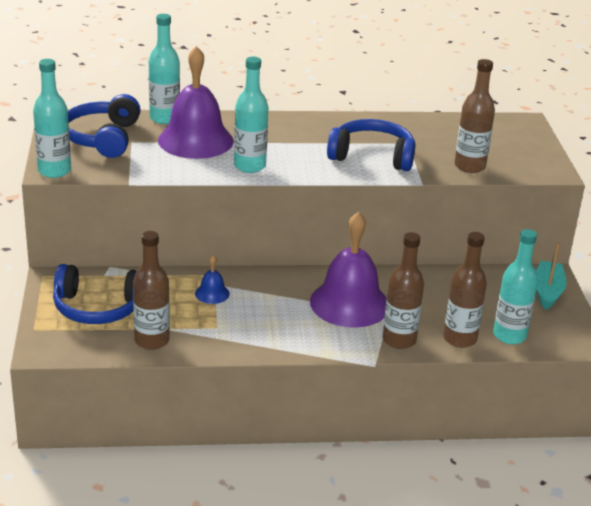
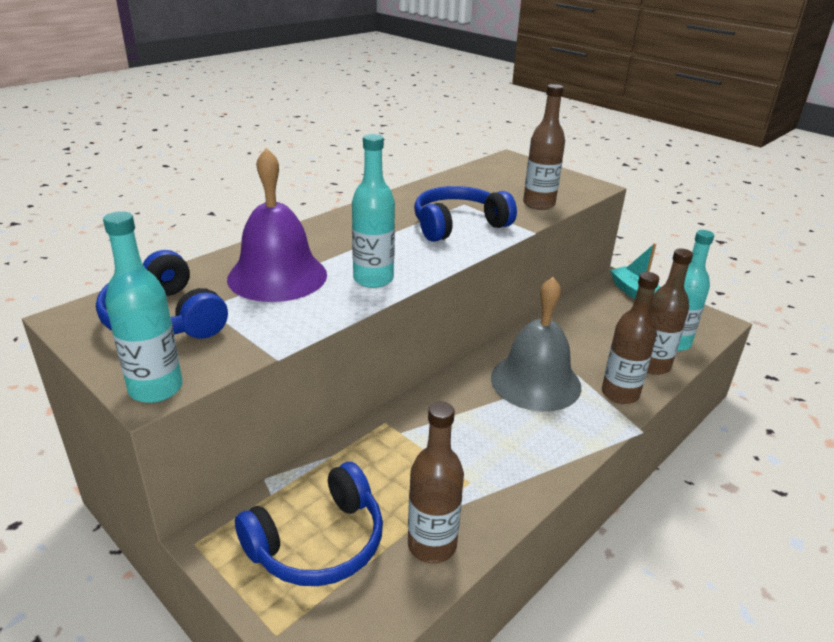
camera: 40 degrees left, 0 degrees up
(164, 118) = (207, 267): turquoise bottle -> none
(212, 293) = (412, 445): blue bell -> none
(349, 303) = (535, 382): purple bell -> grey bell

